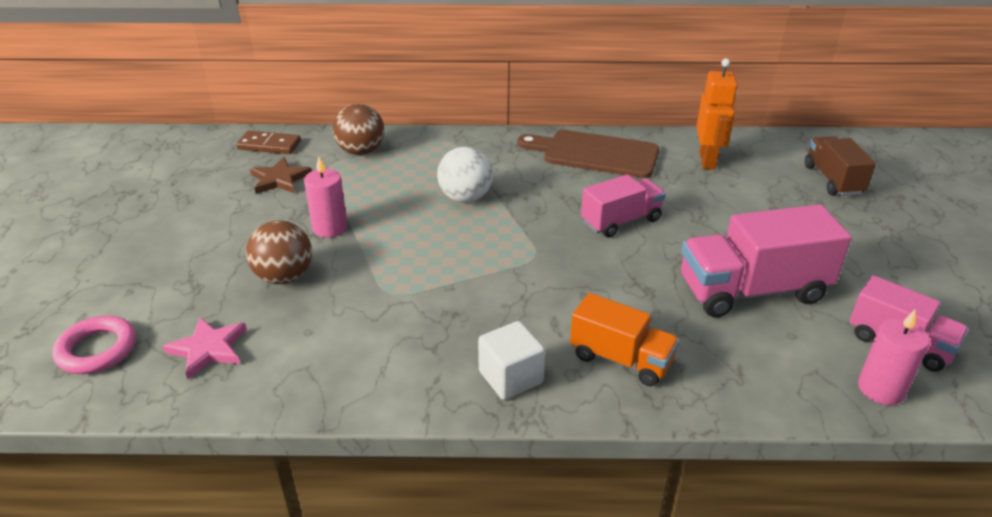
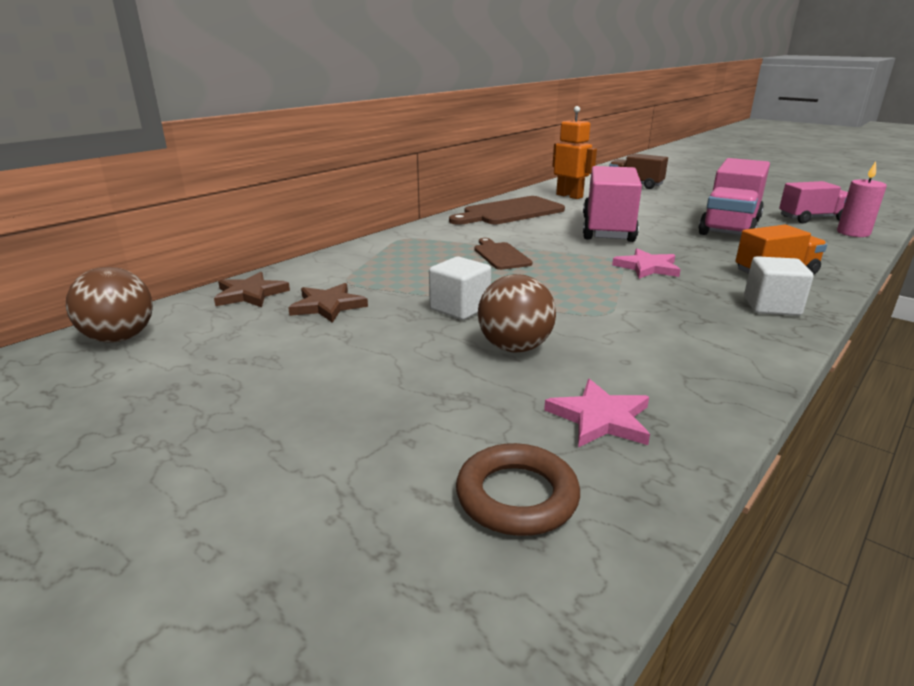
camera: 50 degrees left, 10 degrees down
(97, 350) = (517, 496): pink ring -> brown ring
(269, 145) = (250, 294): brown domino -> brown star
(330, 228) = (460, 308): pink candle -> white cube
(361, 151) = (352, 266): brown ball -> brown ball (120, 338)
(465, 198) = (500, 255): white ball -> brown cutting board
(533, 279) = (647, 267): none -> pink star
(621, 221) = (607, 229): pink truck -> pink truck, size x1.60

